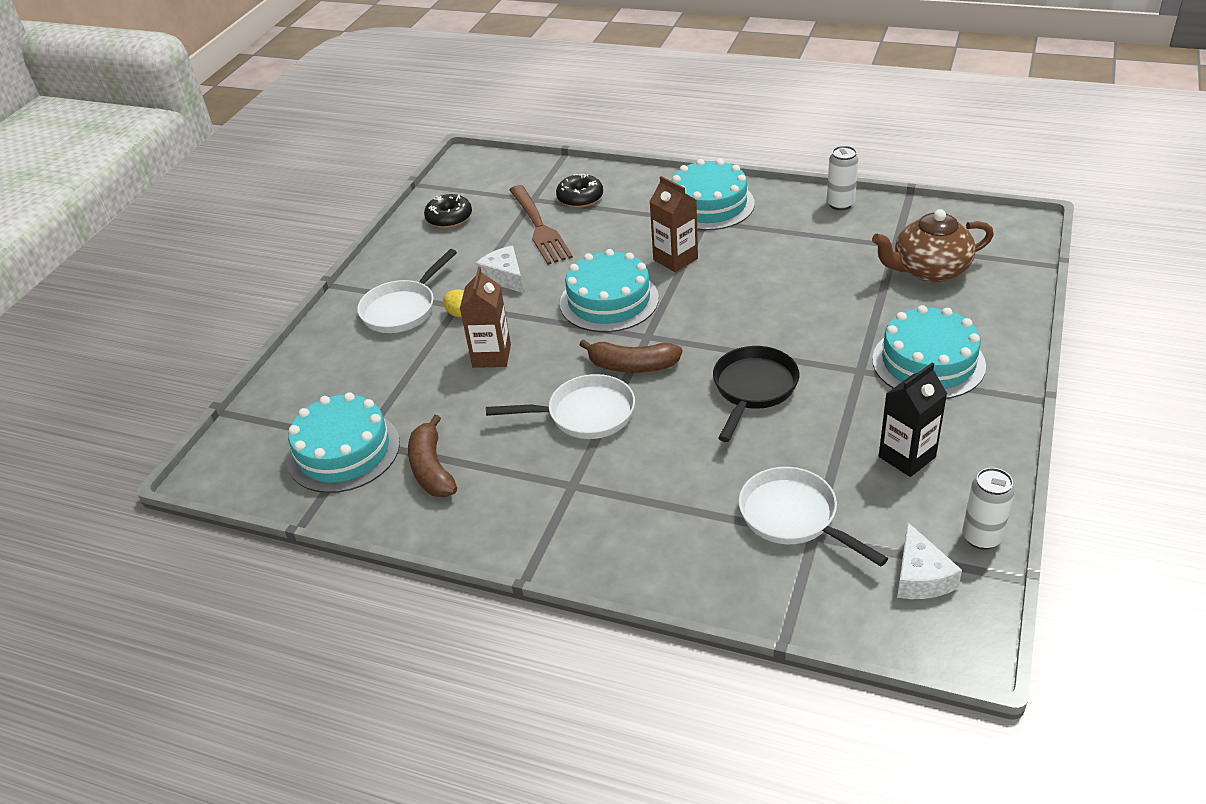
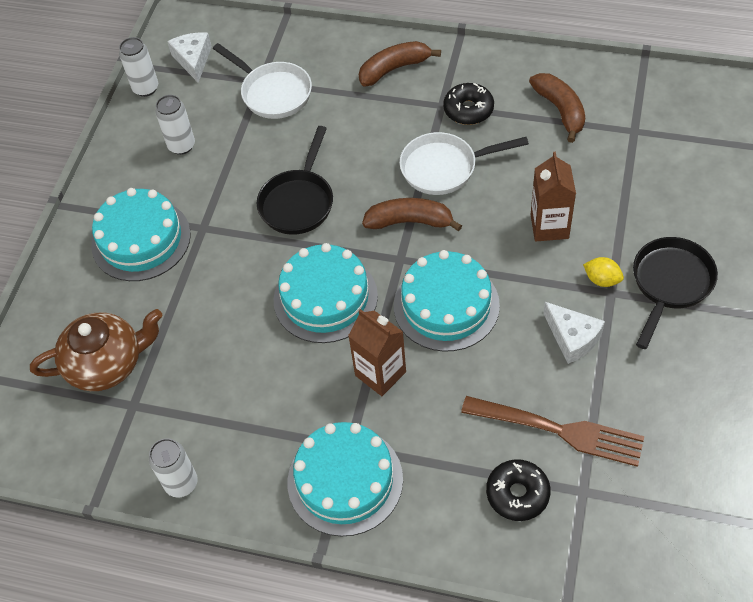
camera: 175 degrees right, 15 degrees up
(343, 451) = (644, 120): turquoise cake -> turquoise cake (325, 298)
(402, 309) = (670, 284): white pan -> black pan
(449, 218) = (683, 447): black donut -> black donut (468, 110)
(539, 227) = (557, 430): brown fork -> brown fork turned 135 degrees clockwise
(625, 538) = (394, 69): none -> brown banana
(907, 457) = (181, 146): black carton -> white can

